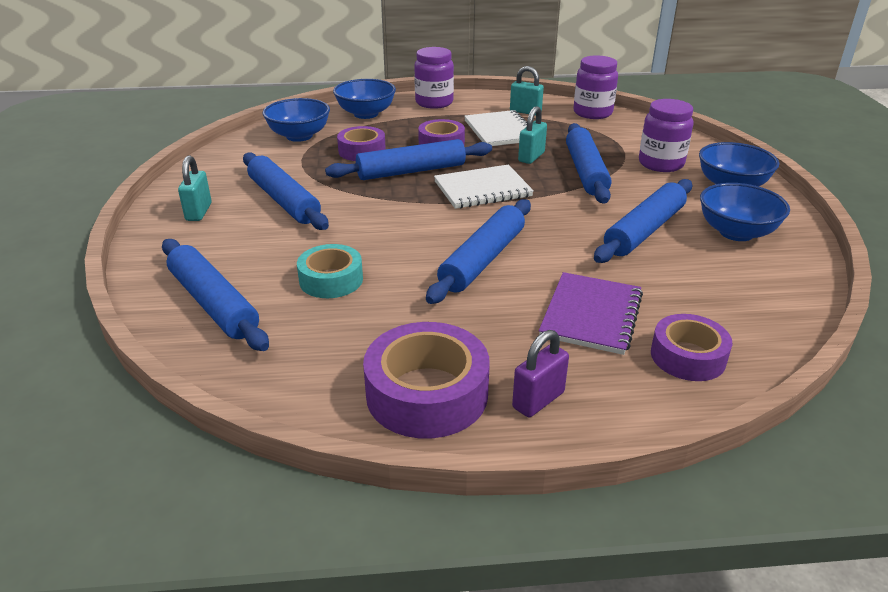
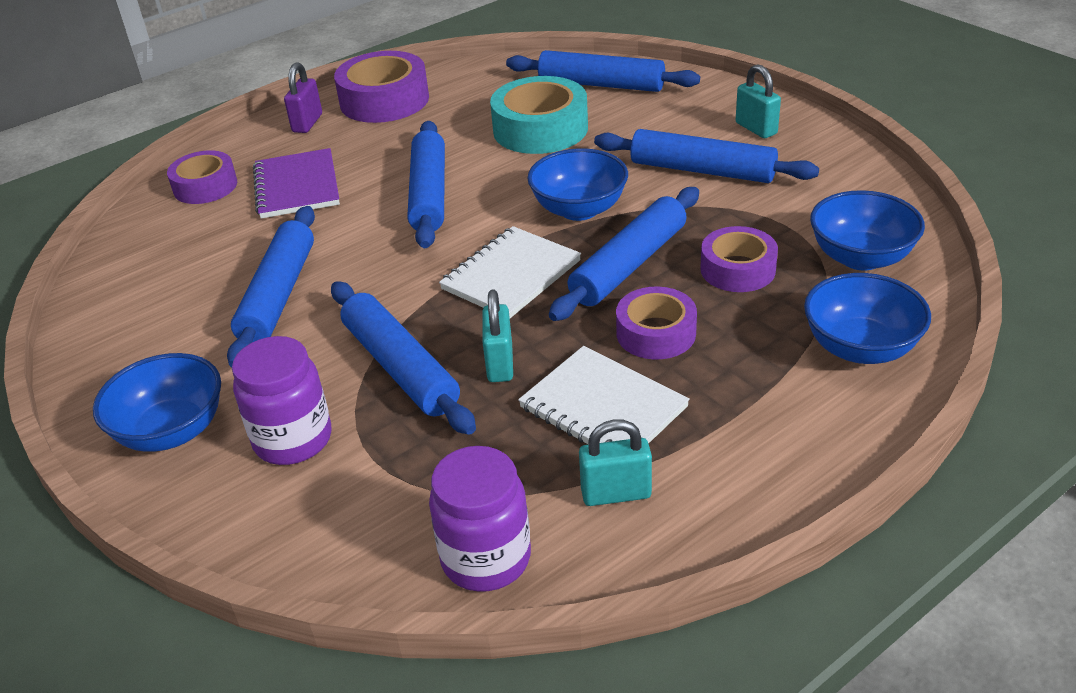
camera: 150 degrees right, 5 degrees up
(331, 280) = (540, 129): turquoise tape -> turquoise tape, size x1.57
(434, 103) = (806, 439): purple jar -> none
(736, 232) = (164, 338): blue bowl -> blue bowl (579, 209)

